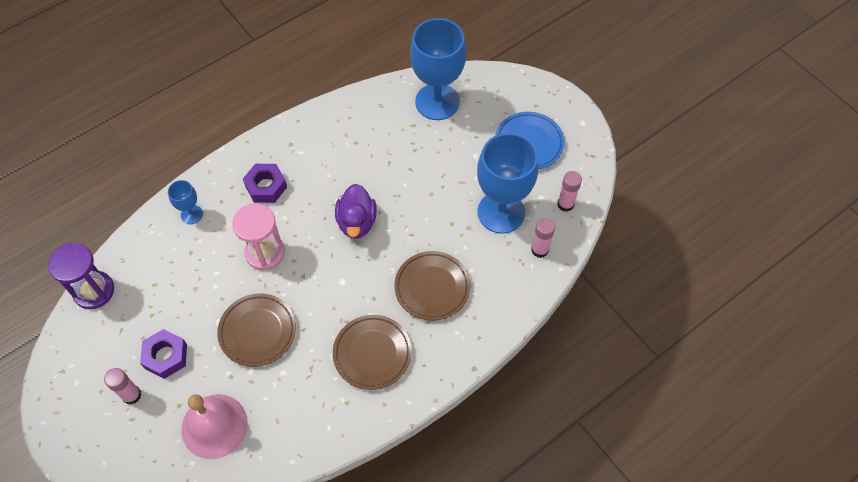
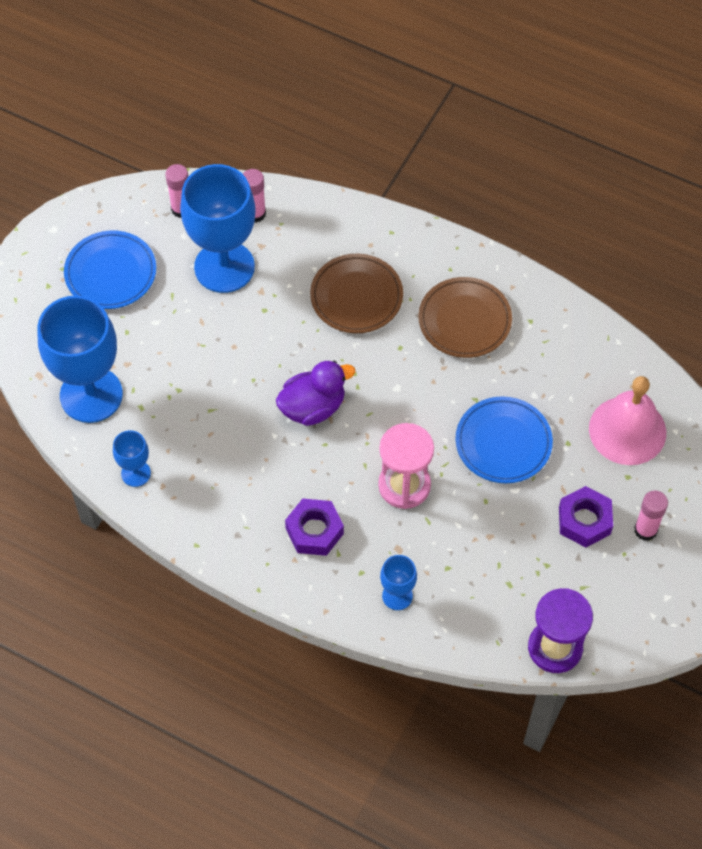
camera: 115 degrees left, 0 degrees up
(257, 331) = (503, 443): brown plate -> blue plate
(366, 106) = (136, 473): none -> blue goblet

